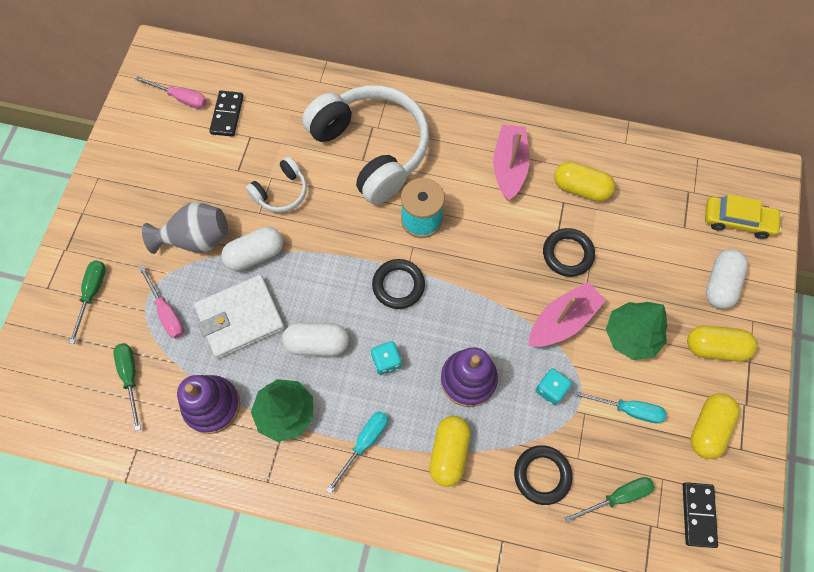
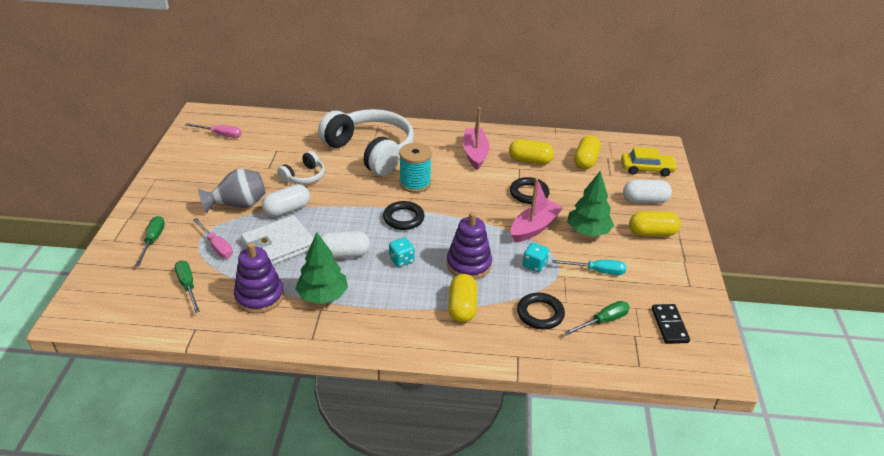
camera: 10 degrees left, 30 degrees down
(227, 115) = (257, 141): black domino -> none
(364, 443) = (391, 308): turquoise screwdriver -> none
(708, 428) = (661, 276): yellow capsule -> yellow capsule (585, 161)
(720, 284) = (645, 200): white capsule -> white capsule turned 75 degrees clockwise

